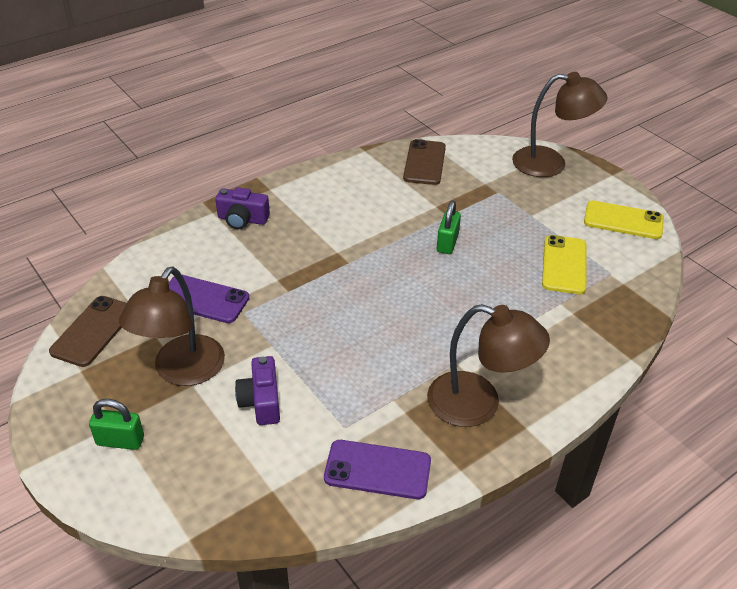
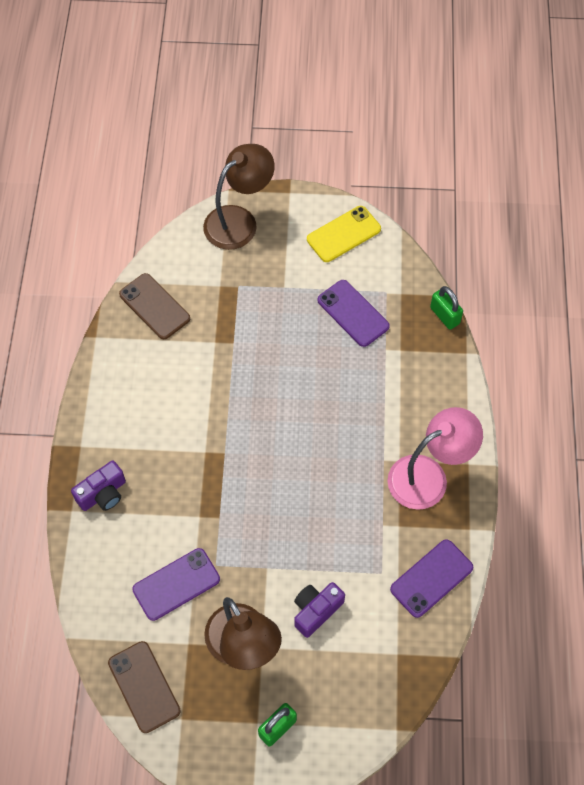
camera: 50 degrees left, 20 degrees up
(261, 401) = (316, 611): purple camera -> purple camera turned 105 degrees clockwise
(447, 243) = (263, 369): green padlock -> green padlock (444, 315)
(478, 404) = (428, 476): brown lamp -> pink lamp
(564, 265) = (353, 313): yellow phone -> purple phone

